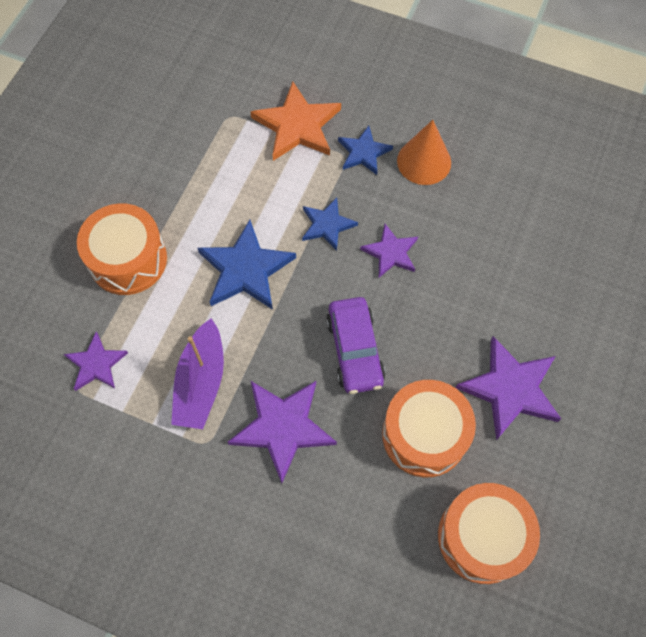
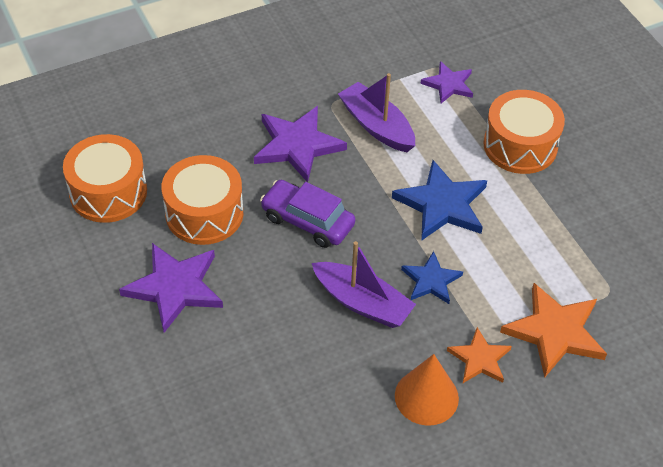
camera: 130 degrees right, 15 degrees down
(363, 152) = (479, 359): blue star -> orange star
(390, 253) = (362, 303): purple star -> purple boat

